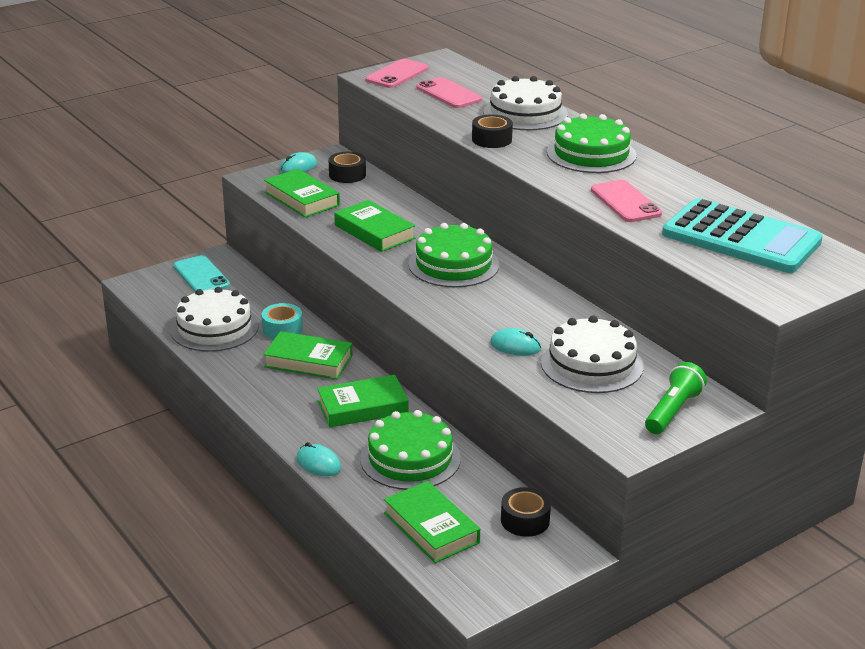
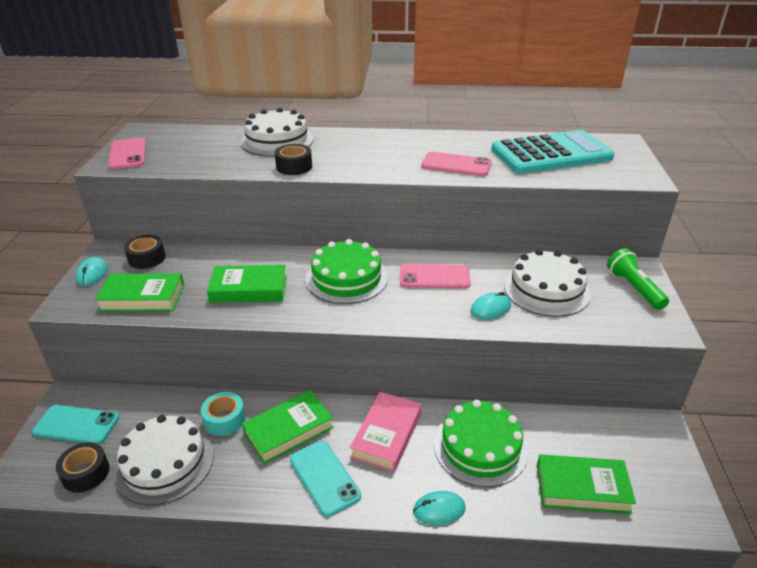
camera: 50 degrees left, 5 degrees up
(284, 399) = (324, 477): none -> turquoise phone
(363, 407) = (387, 435): green book -> pink book
(449, 94) = (197, 151): pink phone -> pink phone (434, 277)
(525, 520) = (606, 429): black tape -> black tape (86, 473)
(591, 154) = (372, 146): green cake -> none

